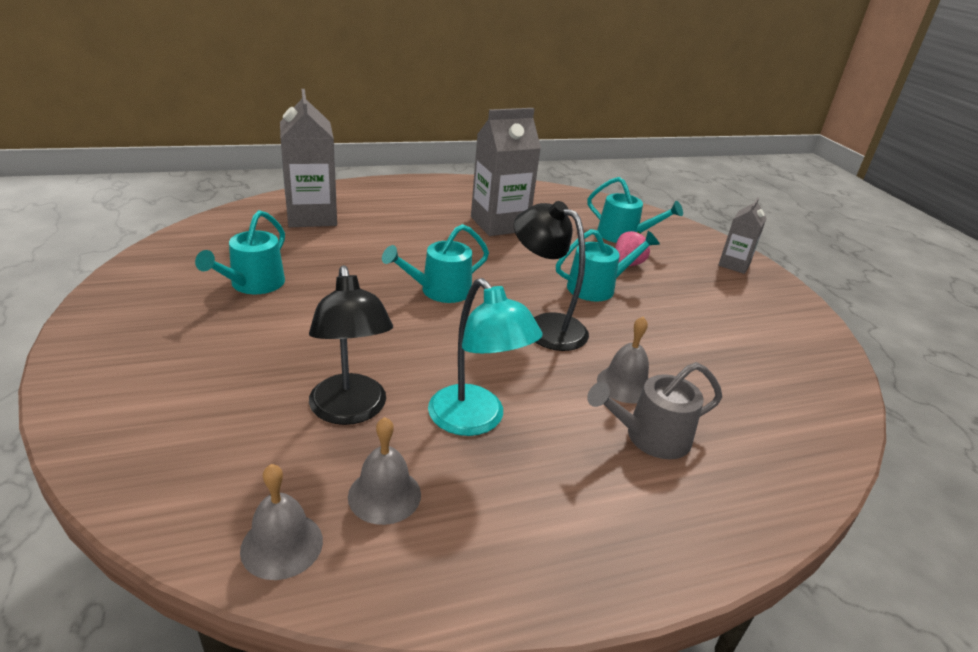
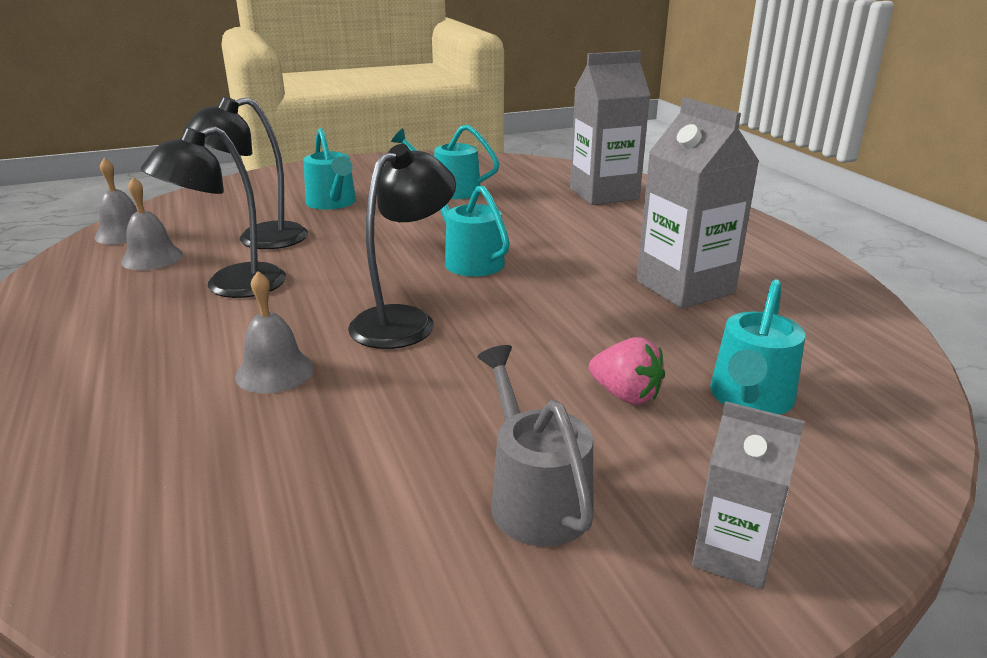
camera: 90 degrees right, 5 degrees down
(475, 420) = (230, 286): turquoise lamp -> black lamp
(597, 287) = (525, 361): turquoise watering can -> turquoise watering can (333, 203)
(650, 437) = (167, 383): grey watering can -> grey watering can (535, 498)

